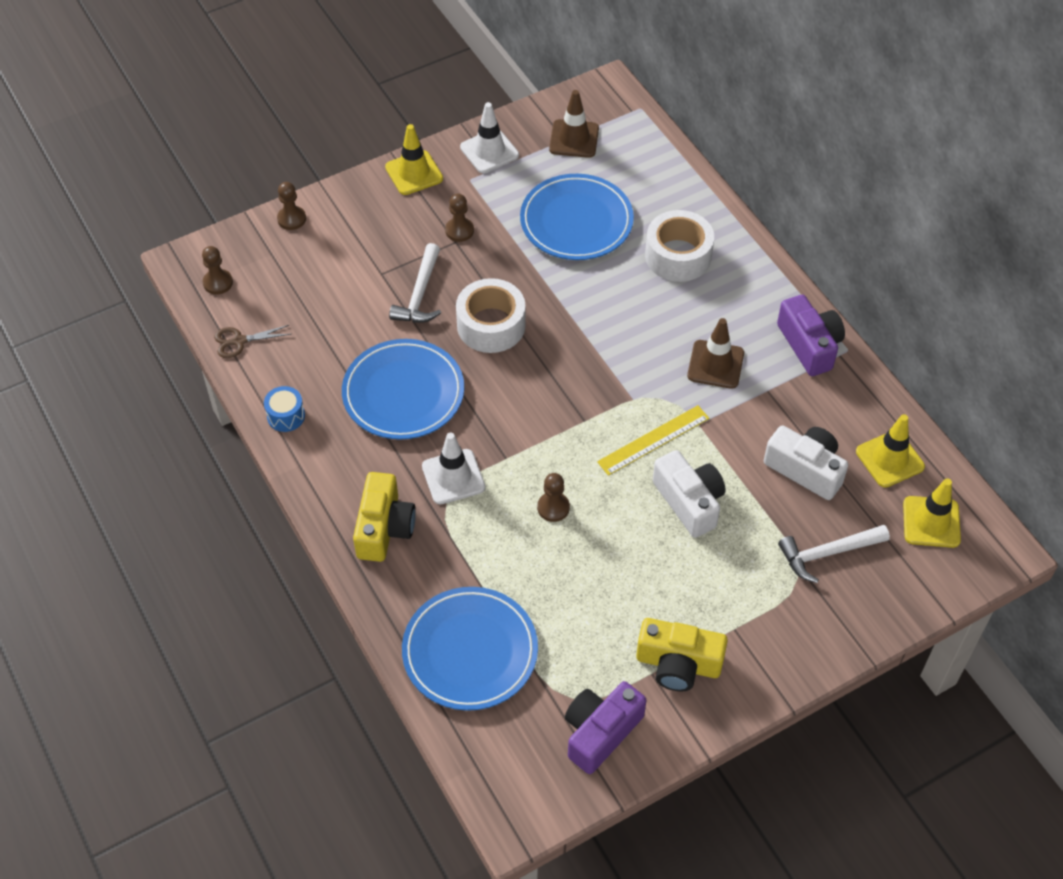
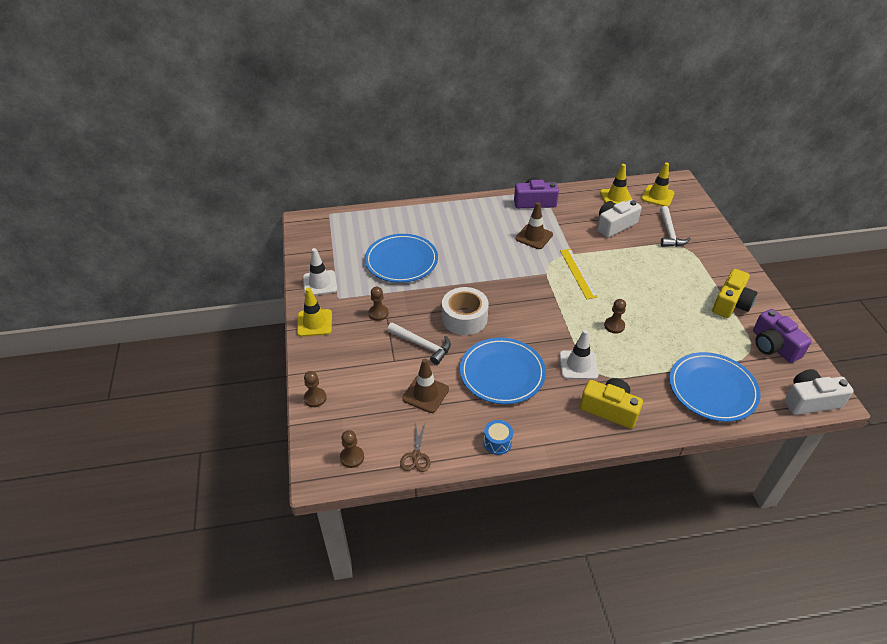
camera: 70 degrees left, 10 degrees down
(574, 139) = (335, 245): brown traffic cone -> brown traffic cone (425, 394)
(678, 256) = (450, 229): white tape -> none
(689, 502) = (624, 271): white camera -> white camera (810, 401)

